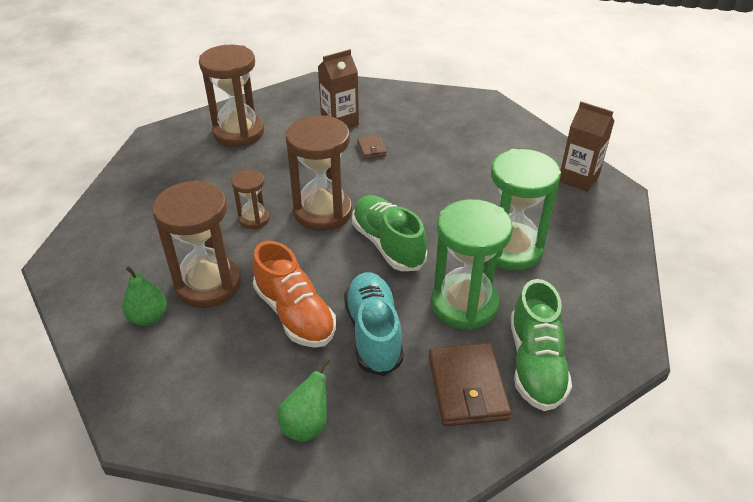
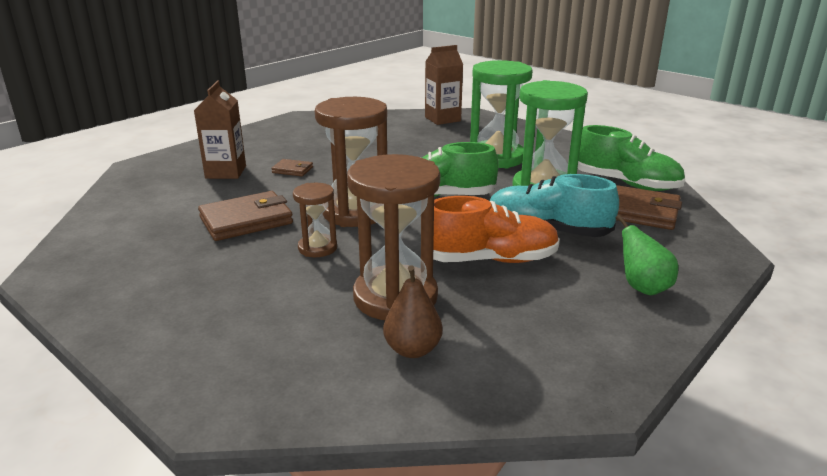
camera: 60 degrees left, 15 degrees down
(149, 317) = (412, 349): green pear -> brown pear
(238, 133) = (147, 222): brown hourglass -> none
(271, 169) = (246, 220): none -> brown wallet

